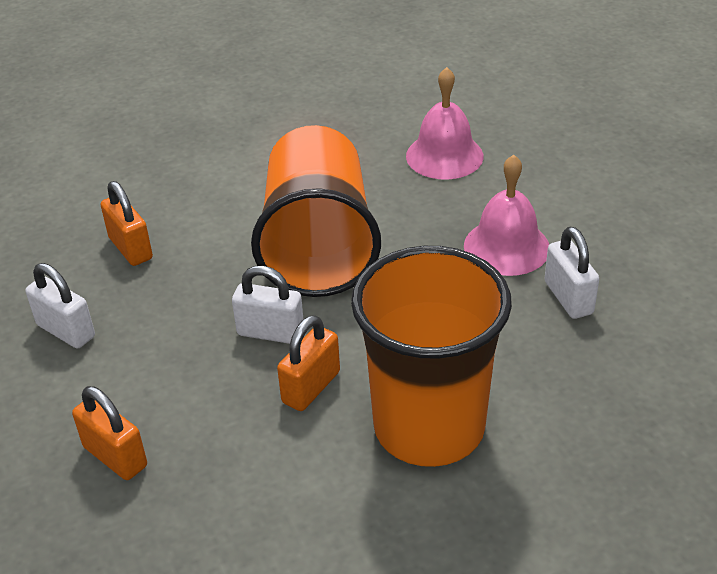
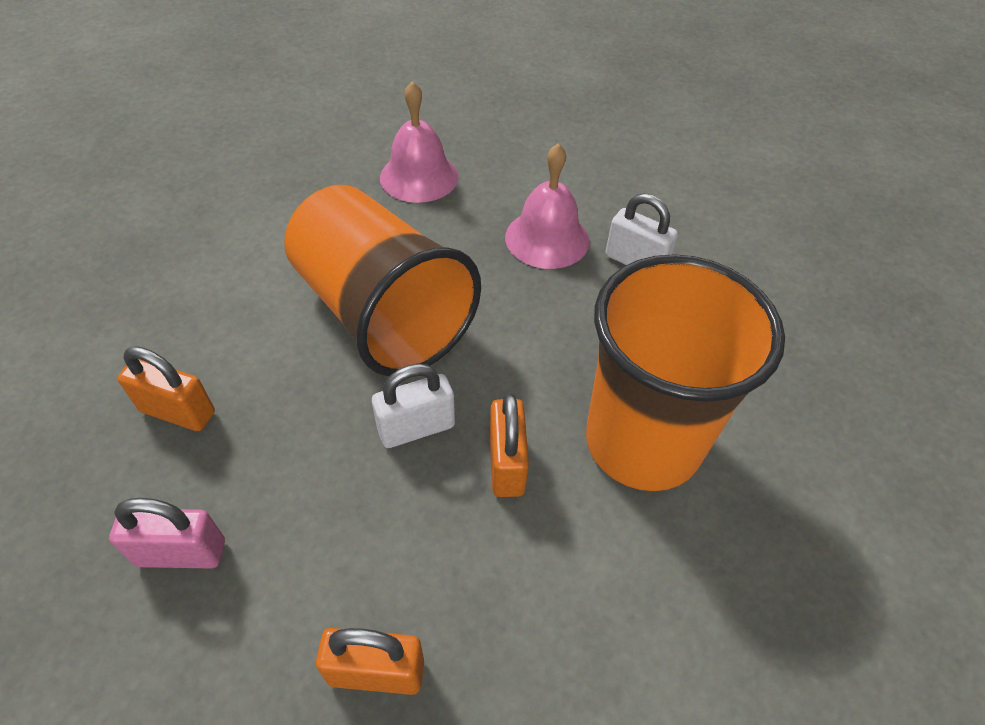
camera: 40 degrees left, 10 degrees up
(66, 331) = (181, 553): white padlock -> pink padlock

